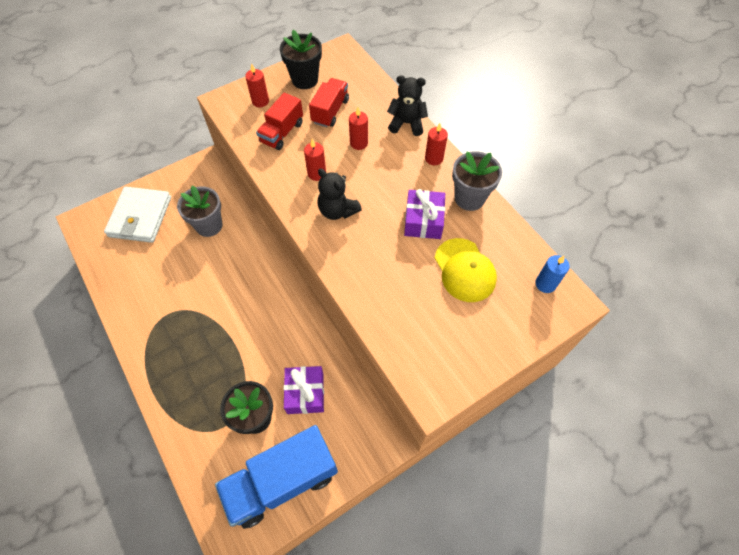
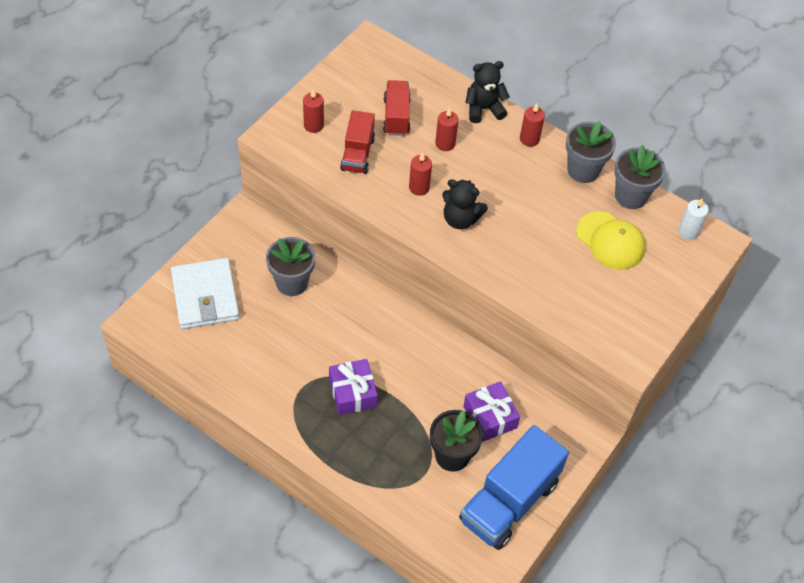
camera: 25 degrees left, 5 degrees down
(305, 80) = (348, 88): black flower pot -> none
(423, 221) = (549, 205): purple gift -> purple gift (352, 393)
(503, 234) = (630, 196): none -> grey flower pot
(545, 284) = (688, 232): blue candle -> white candle

